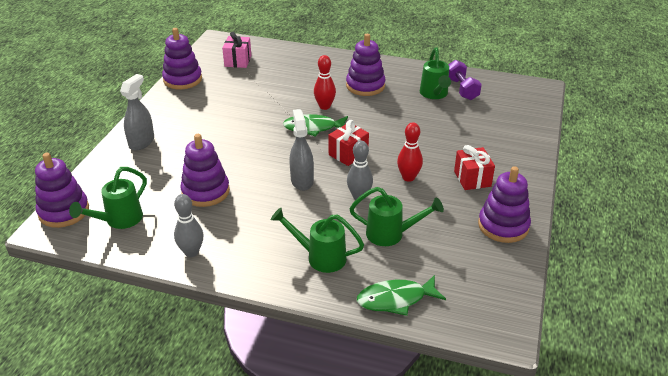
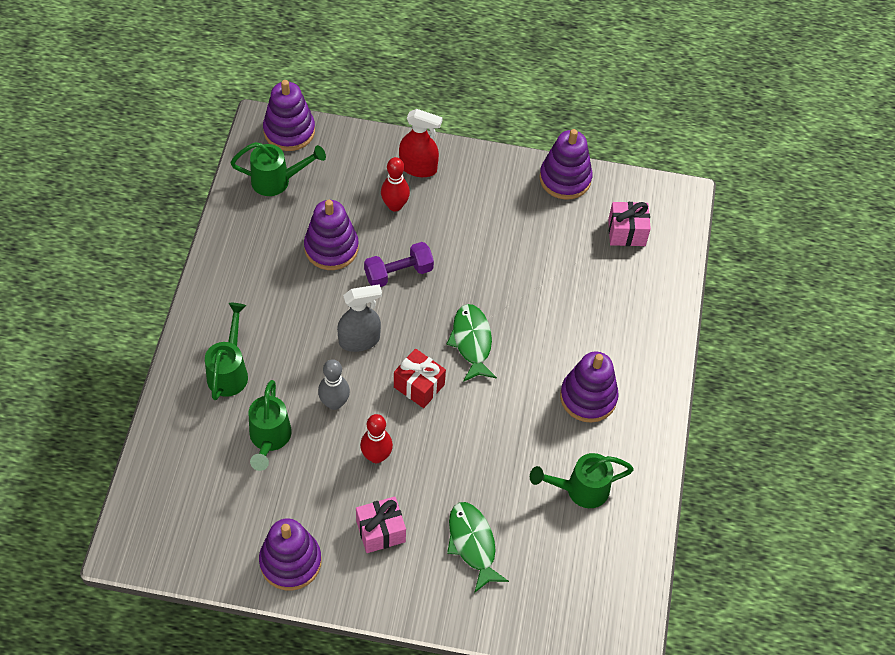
camera: 80 degrees right, 20 degrees up
(119, 220) = (277, 181): green watering can -> green watering can turned 150 degrees clockwise
(141, 142) = (418, 168): grey spray bottle -> red spray bottle
(191, 252) = (232, 254): grey bowling pin -> none
(324, 106) = (525, 350): red bowling pin -> red bowling pin (395, 205)
(395, 299) = (168, 446): green fish -> green fish (472, 544)
(461, 89) = (602, 528): purple dumbbell -> purple dumbbell (398, 273)
(472, 179) = (380, 531): red gift -> pink gift

